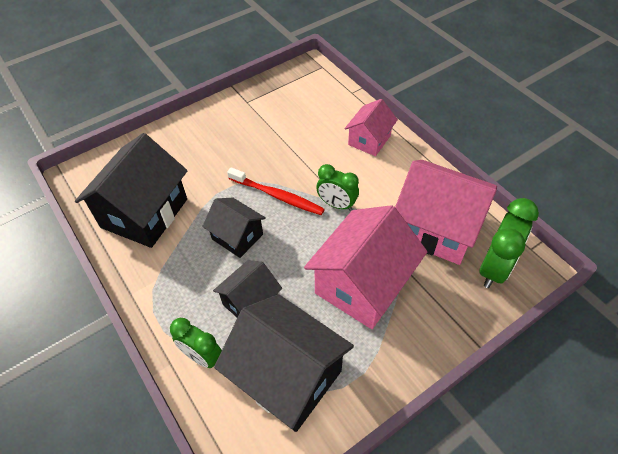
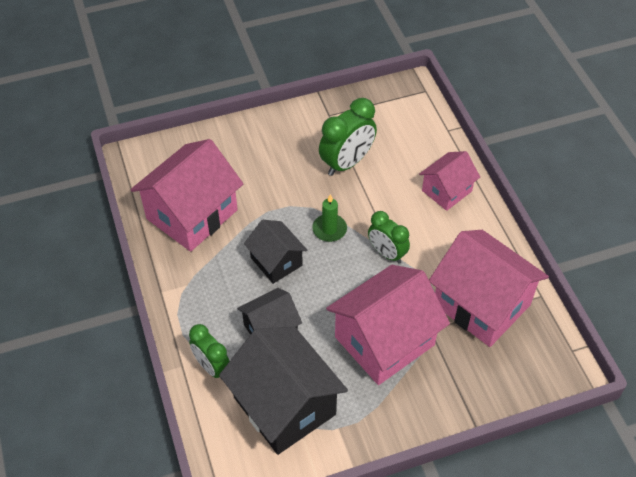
camera: 15 degrees right, 0 degrees up
(144, 213) = (192, 214): black house -> pink house
(278, 196) = (329, 229): red toothbrush -> green candle
(494, 268) = (525, 359): green clock -> green clock (347, 163)

